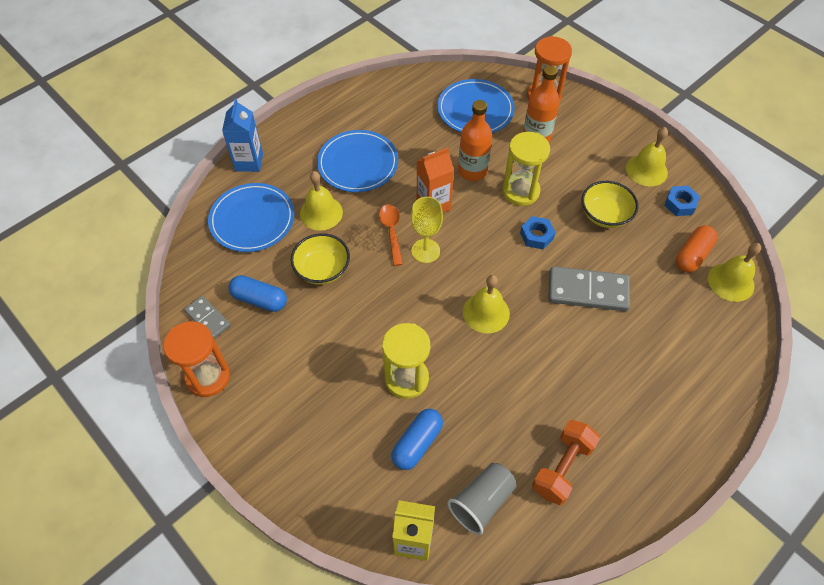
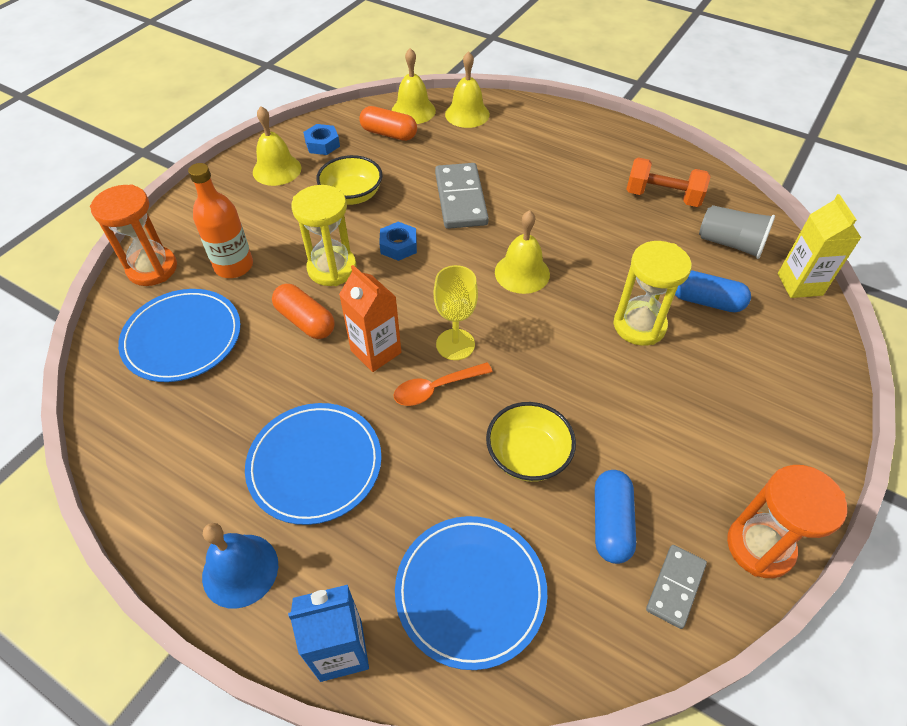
camera: 105 degrees left, 5 degrees down
(308, 128) = (240, 570): none -> blue bell
(321, 213) = (427, 488): yellow bell -> yellow bell (467, 114)
(472, 171) = (305, 321): orange bottle -> orange capsule

